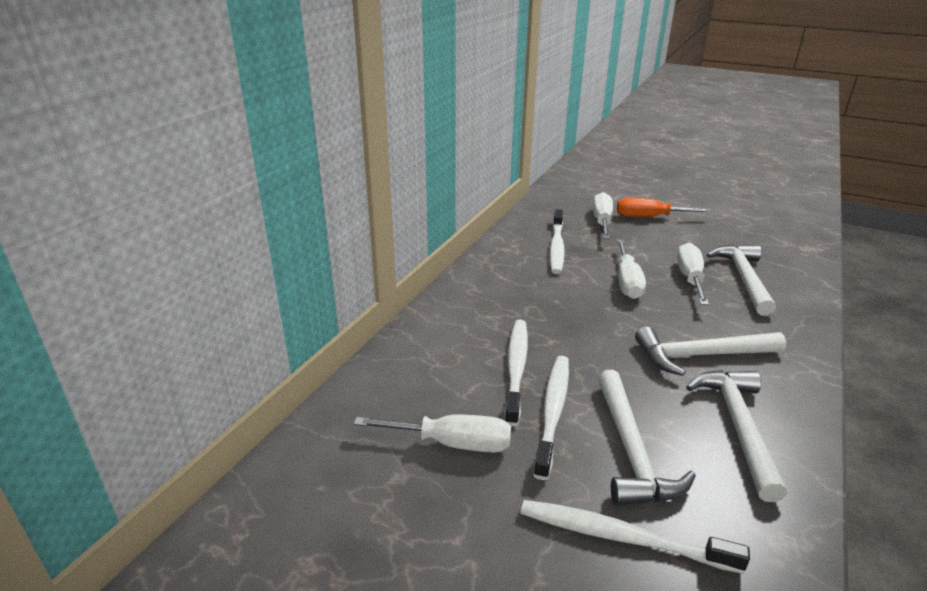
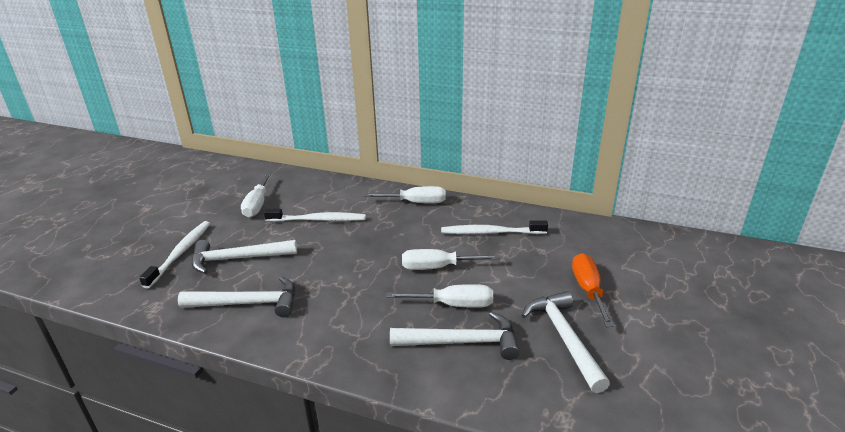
camera: 85 degrees right, 0 degrees up
(553, 412) = (276, 233): white toothbrush -> none
(602, 221) = (559, 258): white screwdriver -> white screwdriver (416, 202)
(700, 355) = (329, 296): white hammer -> white hammer (564, 338)

